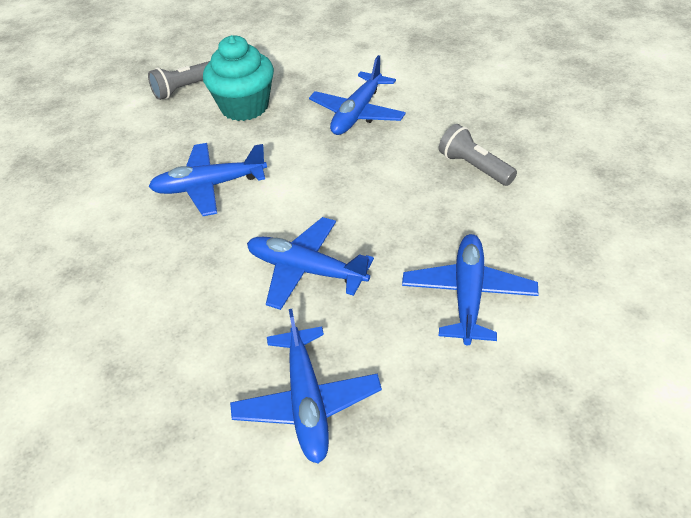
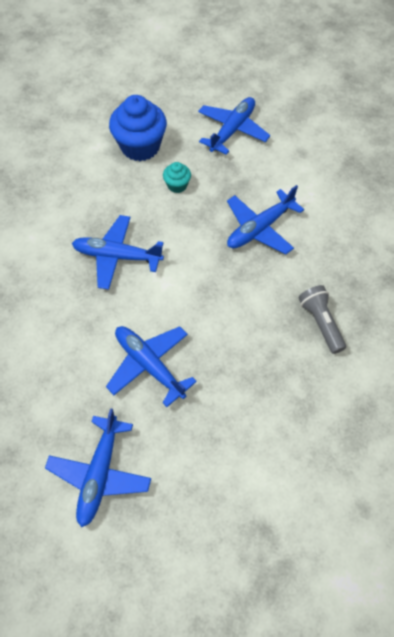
camera: 20 degrees right, 15 degrees up
(184, 89) = (140, 147): grey flashlight -> blue cupcake
(244, 107) = (177, 185): turquoise cupcake -> turquoise cupcake, size x0.48
(468, 294) = (250, 438): blue plane -> blue plane (232, 130)

